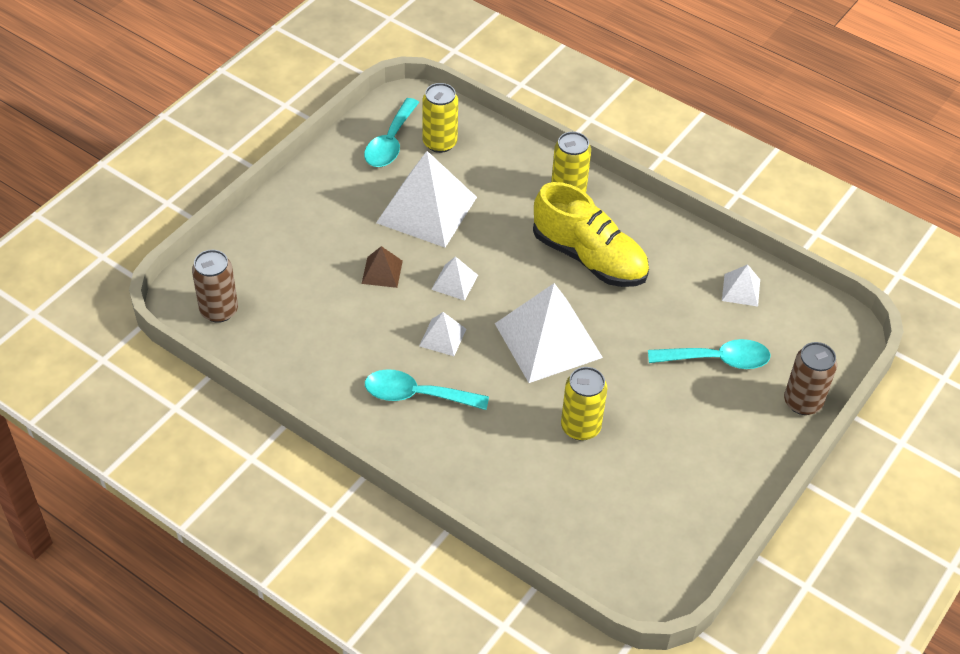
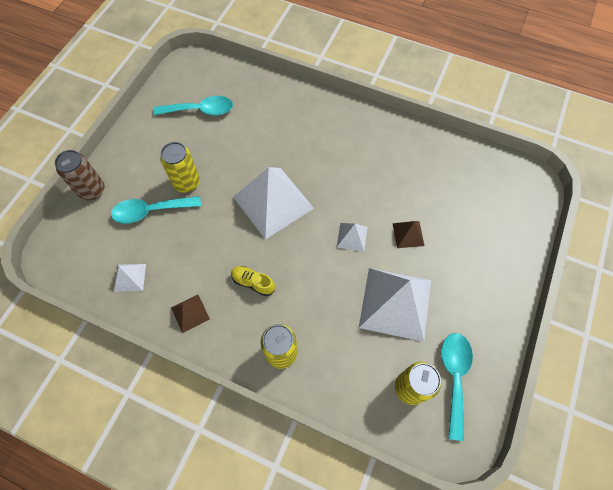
camera: 170 degrees right, 15 degrees up
(219, 310) = (505, 178): brown can -> none
(416, 395) = (351, 145): turquoise spoon -> turquoise spoon (200, 110)
(442, 337) = (347, 189): white pyramid -> none
(580, 427) = (241, 144): yellow can -> yellow can (187, 183)
(589, 258) = (253, 282): yellow shoe -> yellow shoe, size x0.44
(667, 242) = (190, 313): none -> brown pyramid

